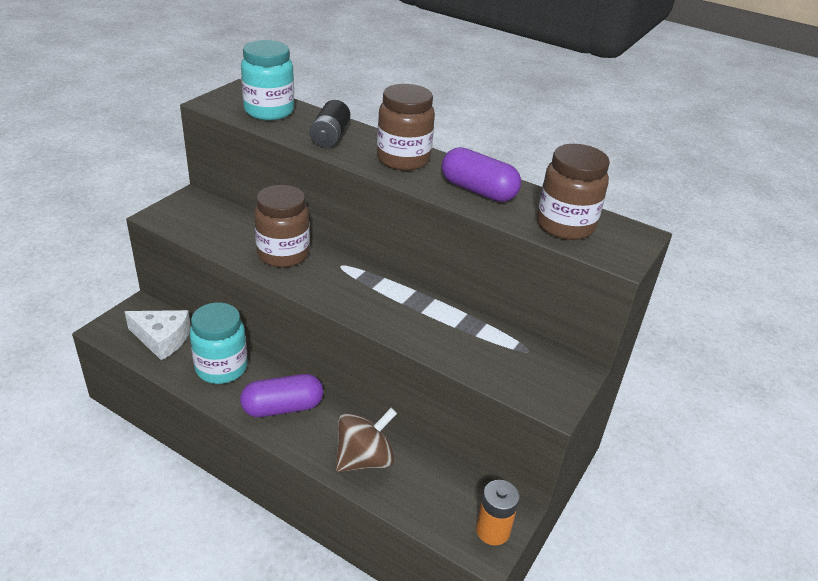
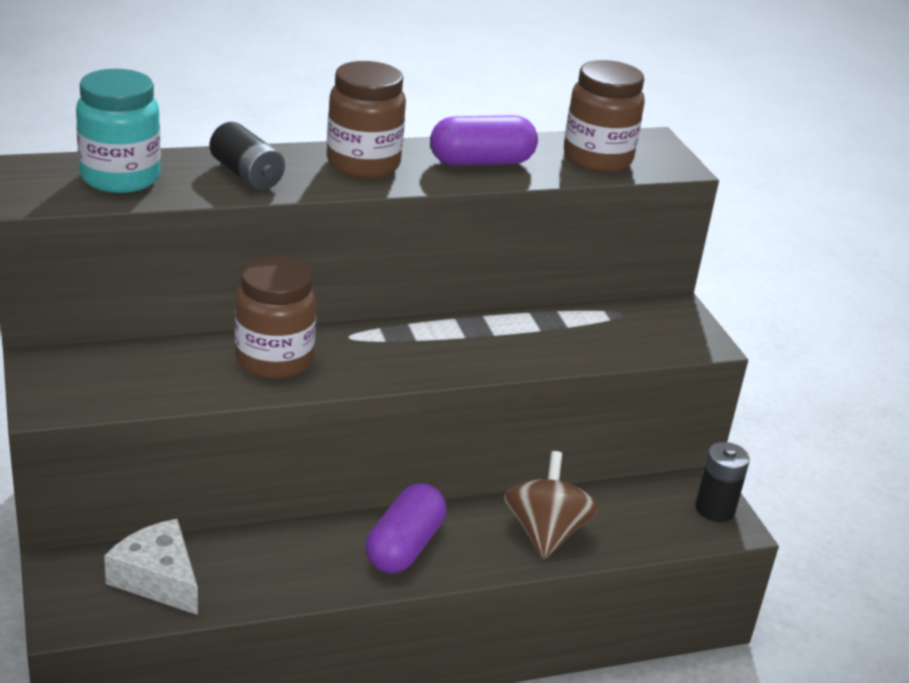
camera: 50 degrees left, 5 degrees down
(162, 339) = (158, 579): white cheese -> white cheese turned 105 degrees counterclockwise
(221, 368) = (279, 558): turquoise jar -> none
(492, 530) = (715, 509): orange battery -> black battery

